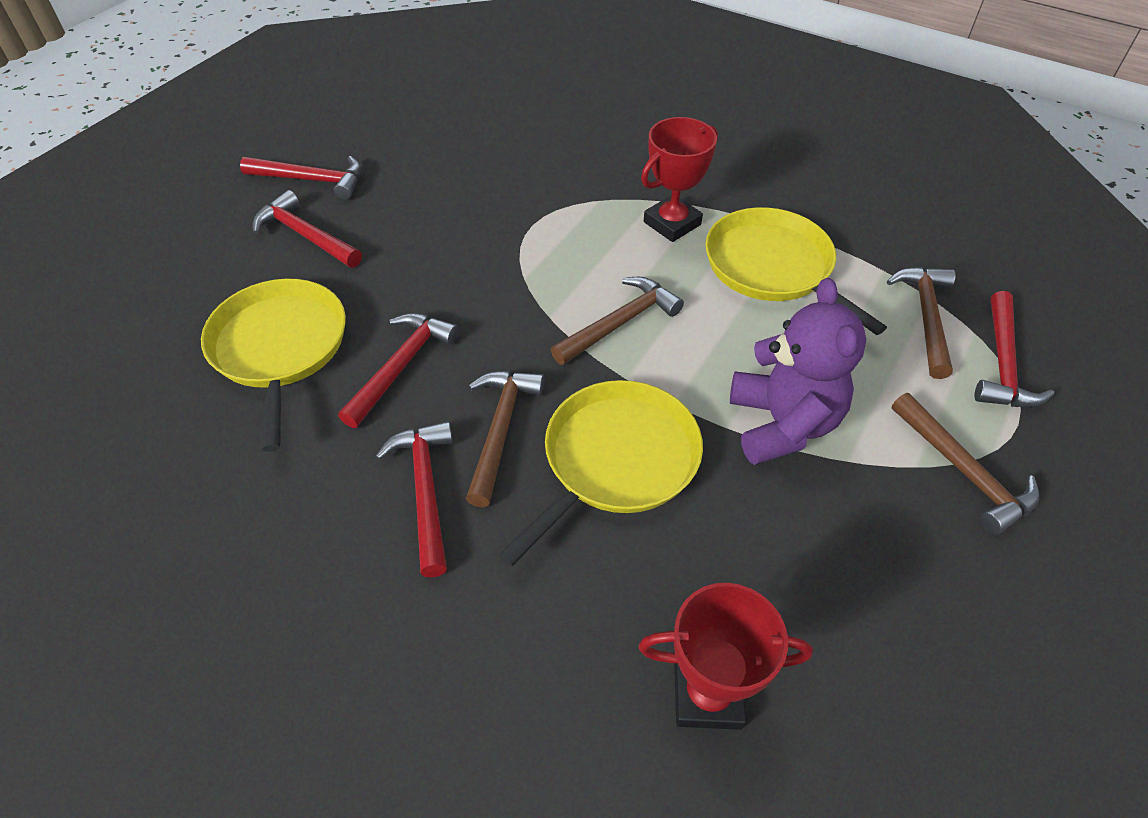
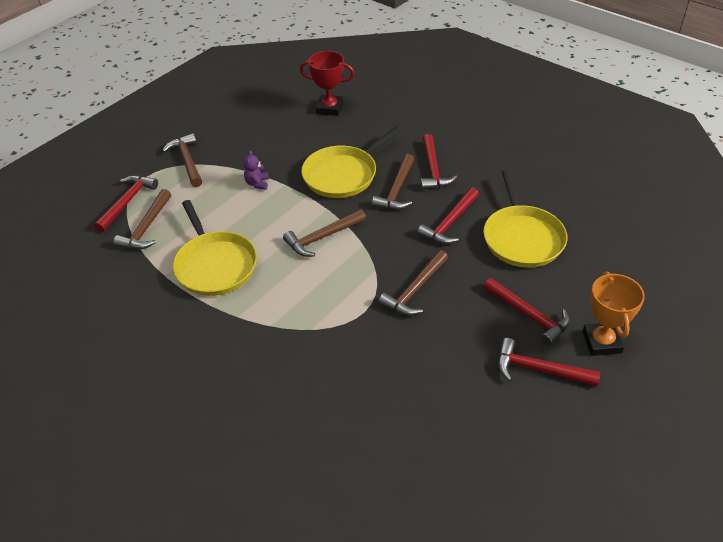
camera: 170 degrees left, 5 degrees down
(220, 212) = (601, 342): none -> orange trophy
(463, 255) = (414, 290): none -> brown hammer
(672, 223) = (265, 303): red trophy -> none
(782, 424) = (257, 183): purple teddy bear -> purple teddy bear, size x0.45

